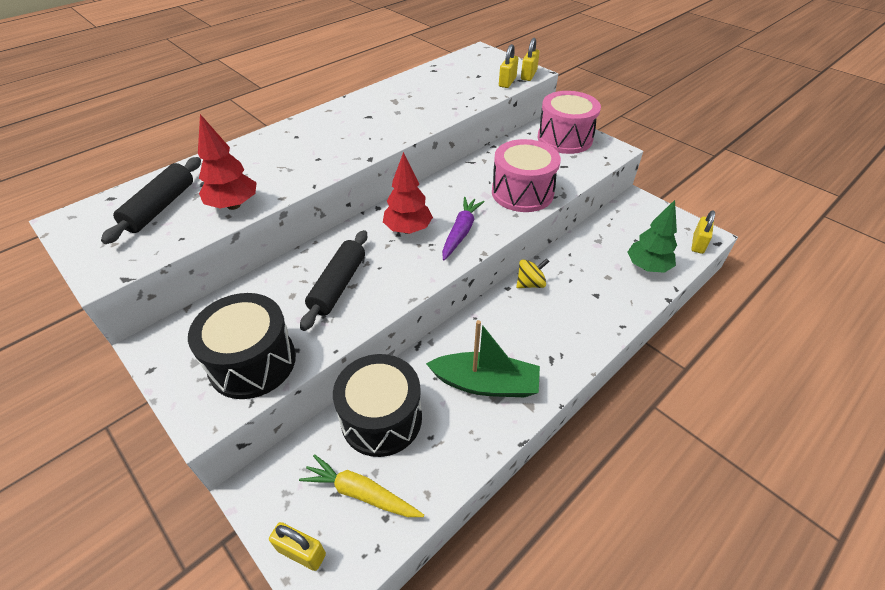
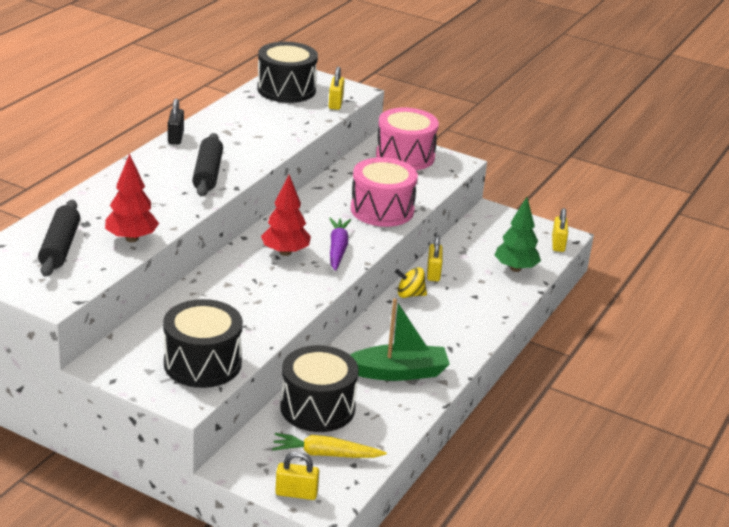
camera: 20 degrees left, 15 degrees down
(338, 285) = (244, 302): black rolling pin -> black rolling pin (208, 173)
(345, 102) = (176, 137): none -> black padlock
(468, 66) = (286, 89): none -> black drum
(528, 75) = (354, 94): yellow padlock -> yellow padlock (433, 273)
(530, 283) = (410, 295): yellow spinning top -> yellow spinning top turned 135 degrees counterclockwise

